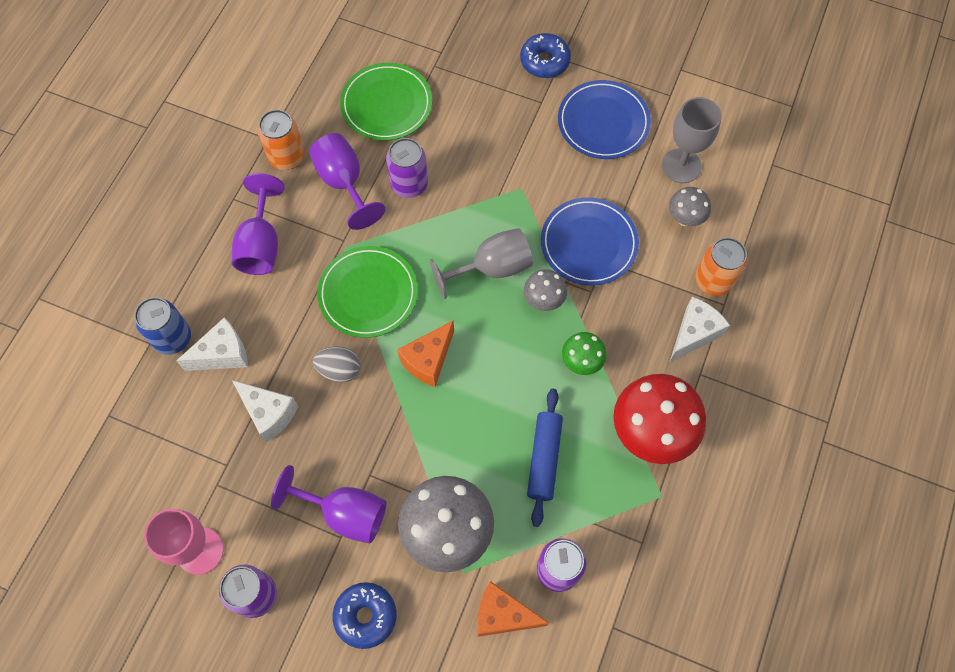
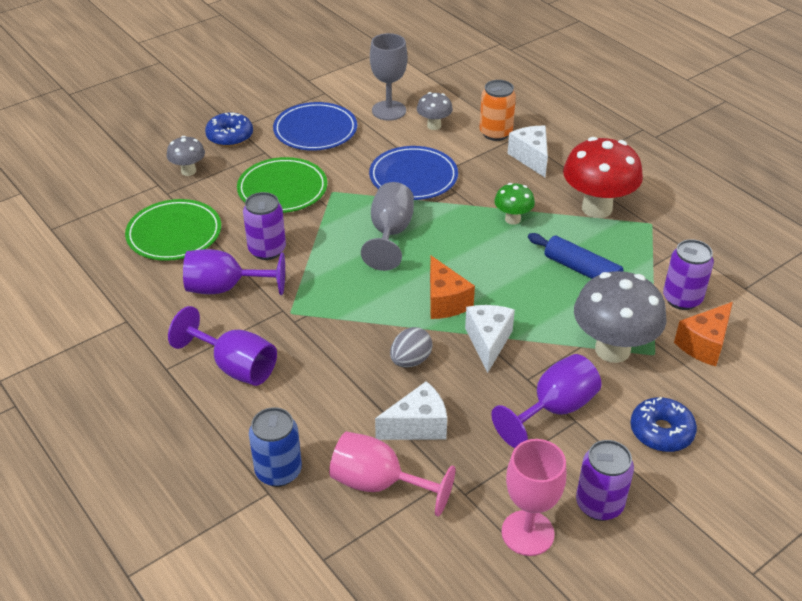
camera: 60 degrees left, 25 degrees down
(195, 416) = (379, 484): none -> pink goblet
(223, 354) = (328, 438): white cheese -> white cheese (488, 342)
(287, 157) = (160, 315): orange can -> none
(368, 293) = (350, 314): green plate -> green plate (282, 189)
(543, 300) = (443, 218): grey mushroom -> grey mushroom (188, 171)

